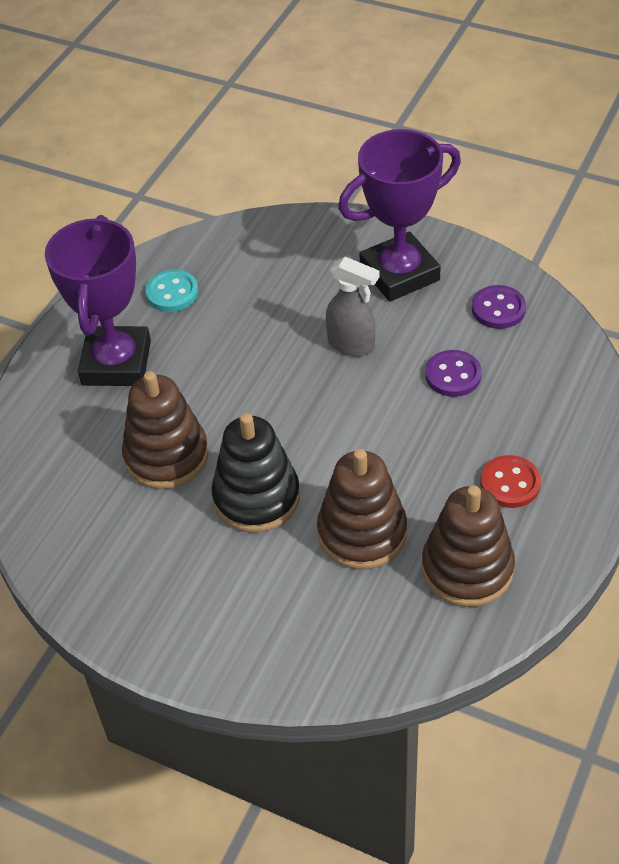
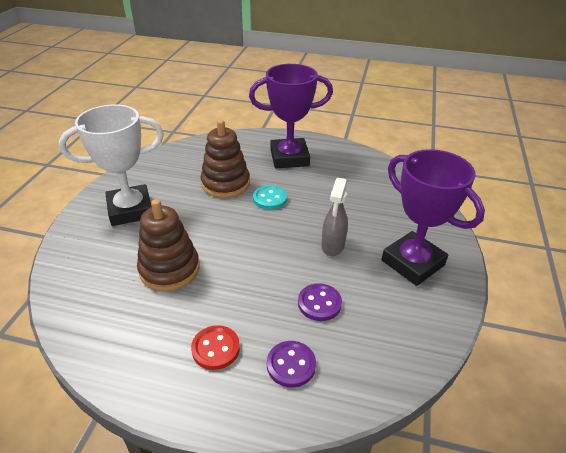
camera: 75 degrees right, 10 degrees down
(172, 293) = (349, 168): turquoise button -> turquoise button (270, 199)
(204, 591) = (130, 210): none -> white trophy
(256, 497) = (197, 220): black stacking toy -> none
(467, 568) = (135, 328): brown stacking toy -> none
(498, 309) = (401, 326): purple button -> purple button (291, 365)

